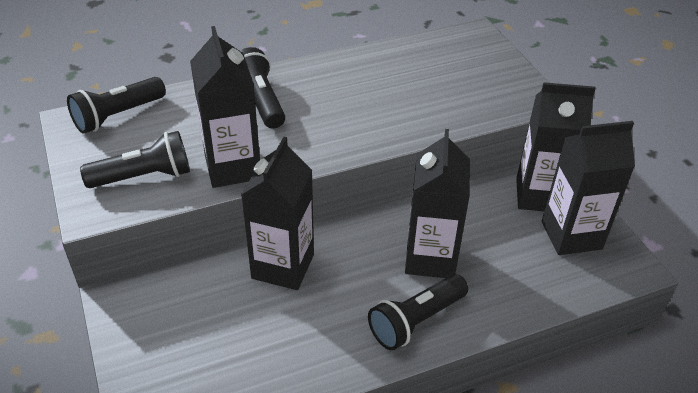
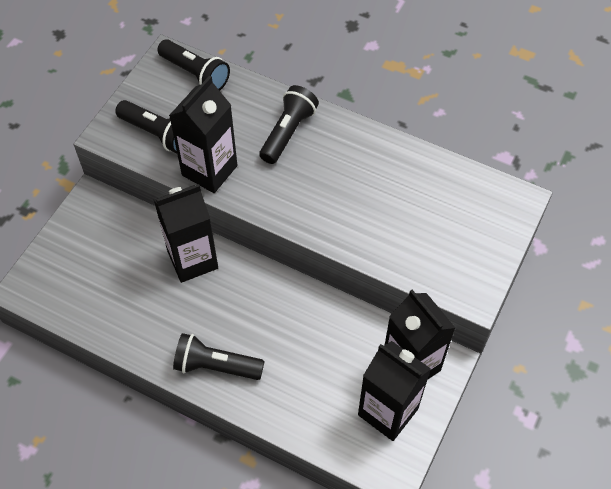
camera: 50 degrees right, 15 degrees up
(118, 116) = (195, 74): black flashlight -> black flashlight turned 150 degrees counterclockwise
(430, 258) = (278, 337): black carton -> none

